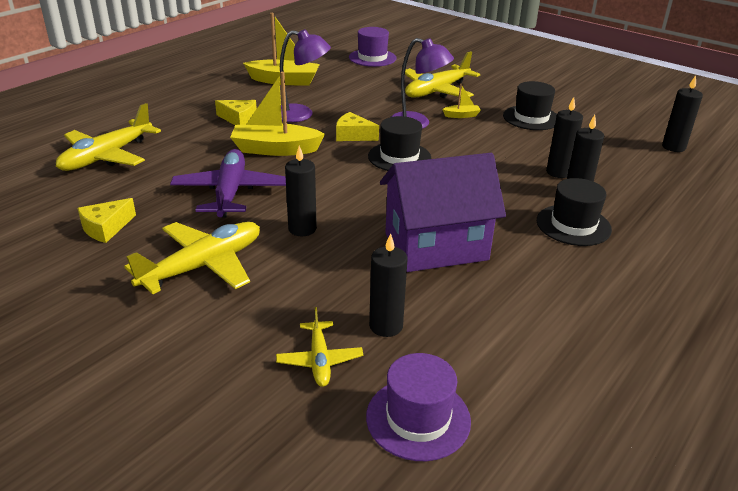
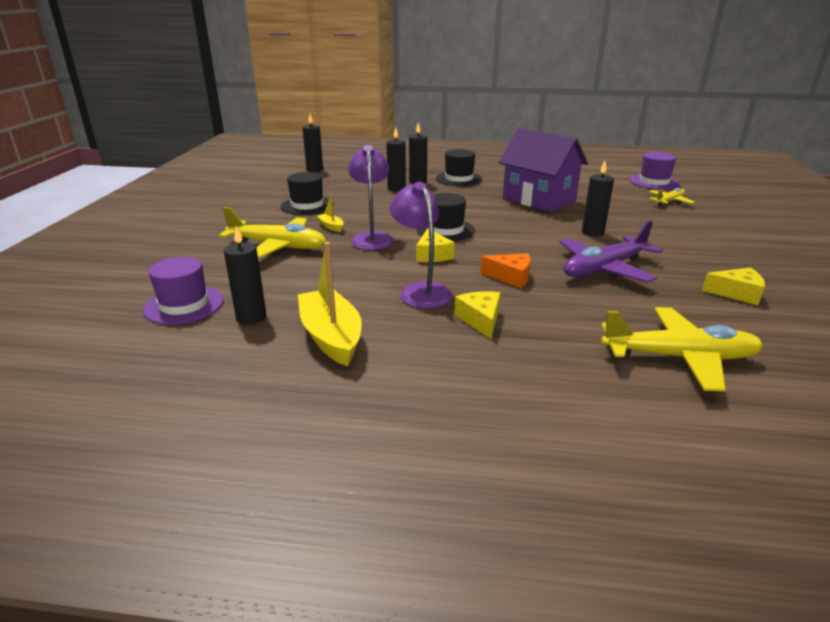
camera: 120 degrees left, 5 degrees down
(203, 266) = (684, 245): yellow plane -> none
(275, 149) = (510, 277): yellow boat -> orange cheese
(386, 326) = (621, 196): black candle -> black candle (251, 317)

